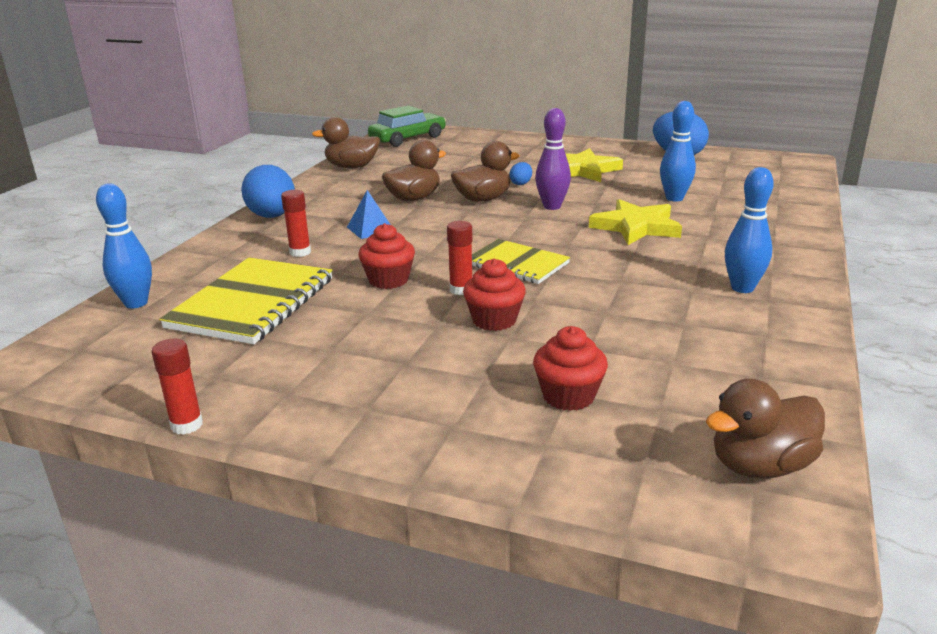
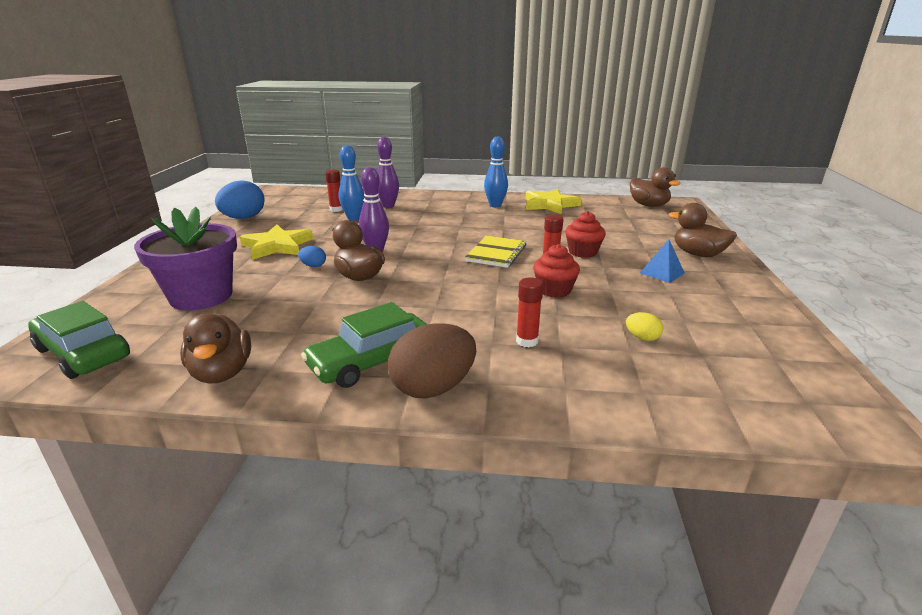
camera: 105 degrees left, 0 degrees up
(136, 303) = (708, 405): blue bowling pin -> none
(186, 425) = (799, 316): red glue stick -> red glue stick (336, 209)
(252, 303) = (642, 338): yellow notebook -> yellow egg
(272, 216) = (433, 388): blue egg -> brown egg
(325, 201) = (372, 361): none -> green car
(370, 229) = (451, 316): blue pyramid -> blue pyramid (662, 273)
(414, 198) = (358, 309): brown duck -> brown duck (698, 254)
(475, 155) = (201, 296): none -> purple flower pot
(568, 396) = (640, 232): red cupcake -> none
(636, 227) = (413, 226): yellow star -> yellow star (550, 205)
(732, 216) = (388, 206): none -> purple bowling pin

